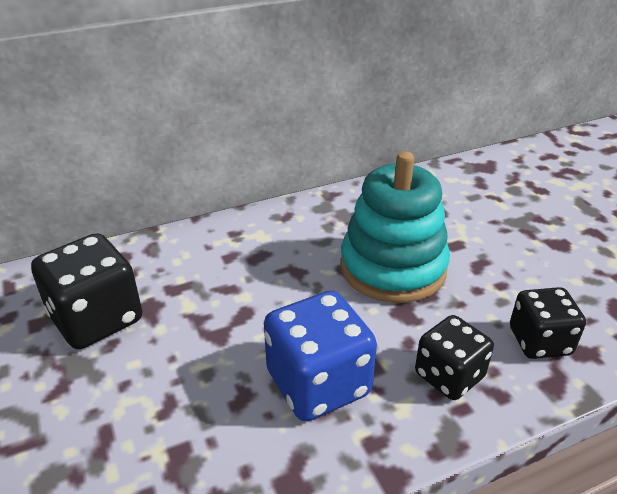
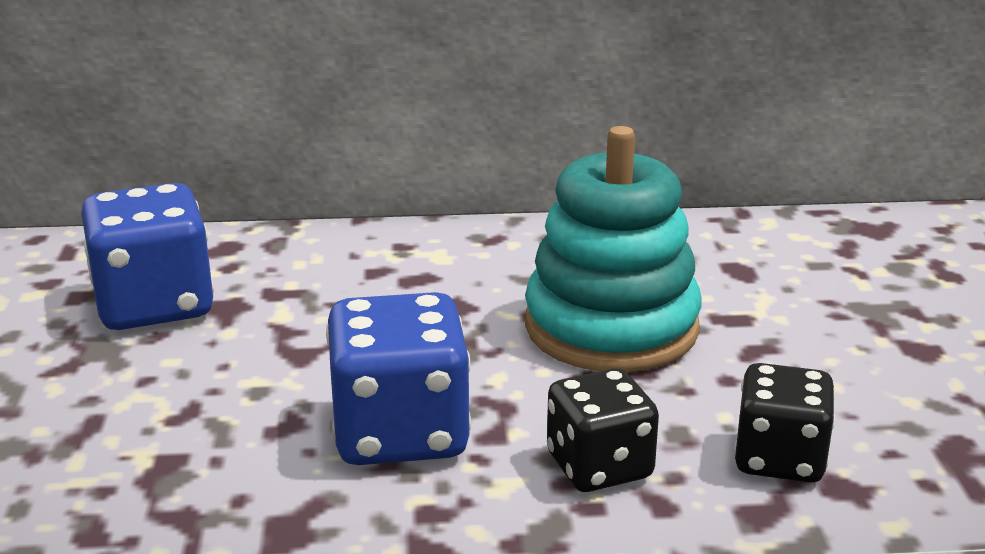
camera: 20 degrees right, 10 degrees down
(96, 319) = (154, 305): black dice -> blue dice

